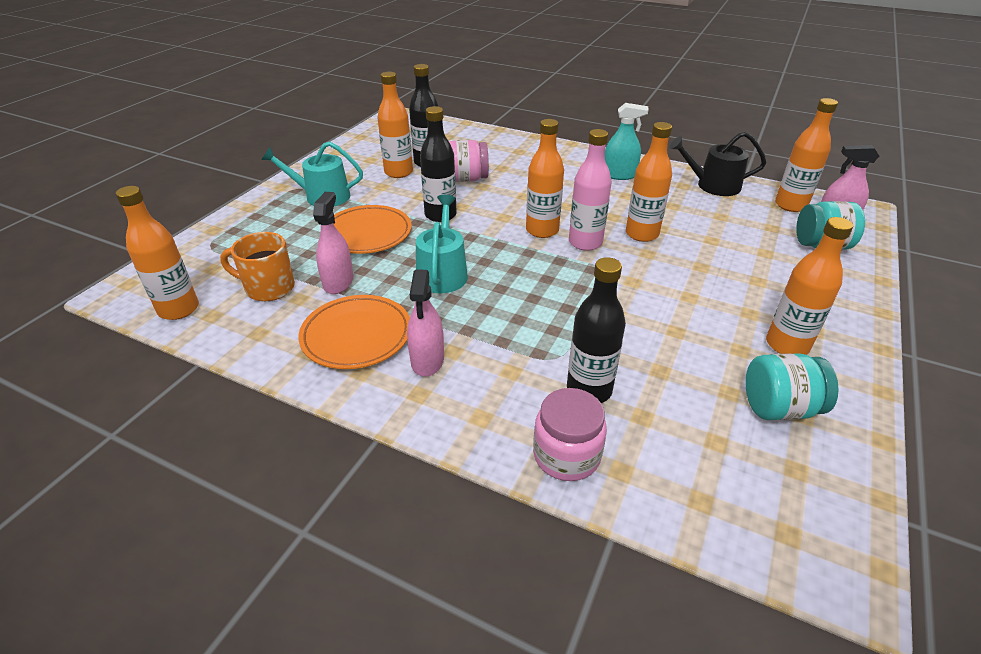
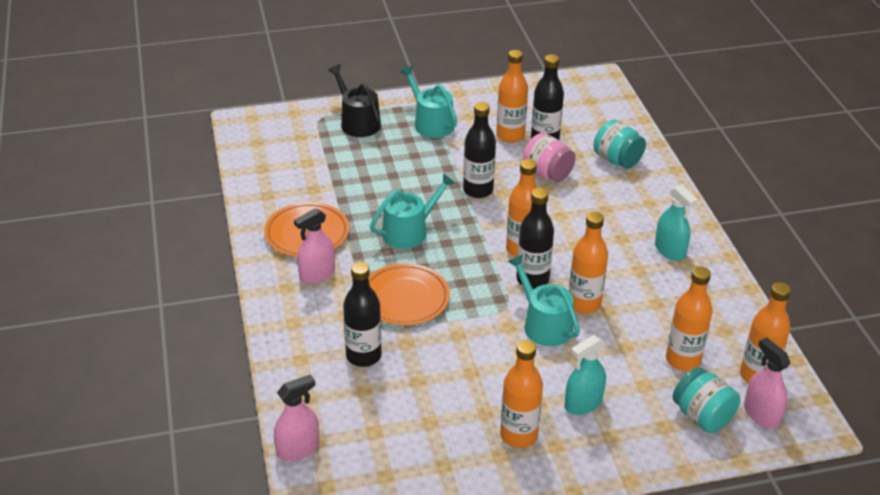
camera: 50 degrees right, 0 degrees up
(179, 309) = (253, 152): orange bottle -> orange bottle (683, 360)
(268, 288) = (309, 171): orange mug -> none
(338, 282) = (346, 194): pink spray bottle -> pink spray bottle (298, 449)
(367, 233) = (412, 172): orange plate -> orange plate (405, 298)
(566, 455) = (298, 371): pink jar -> none
(585, 242) = (532, 279): pink bottle -> black bottle
(647, 263) = (543, 324): none -> turquoise watering can
(712, 185) = (729, 314): black watering can -> black watering can (357, 122)
(767, 290) = (583, 403): none -> turquoise spray bottle
(779, 408) = (438, 451): turquoise jar -> turquoise jar (617, 160)

